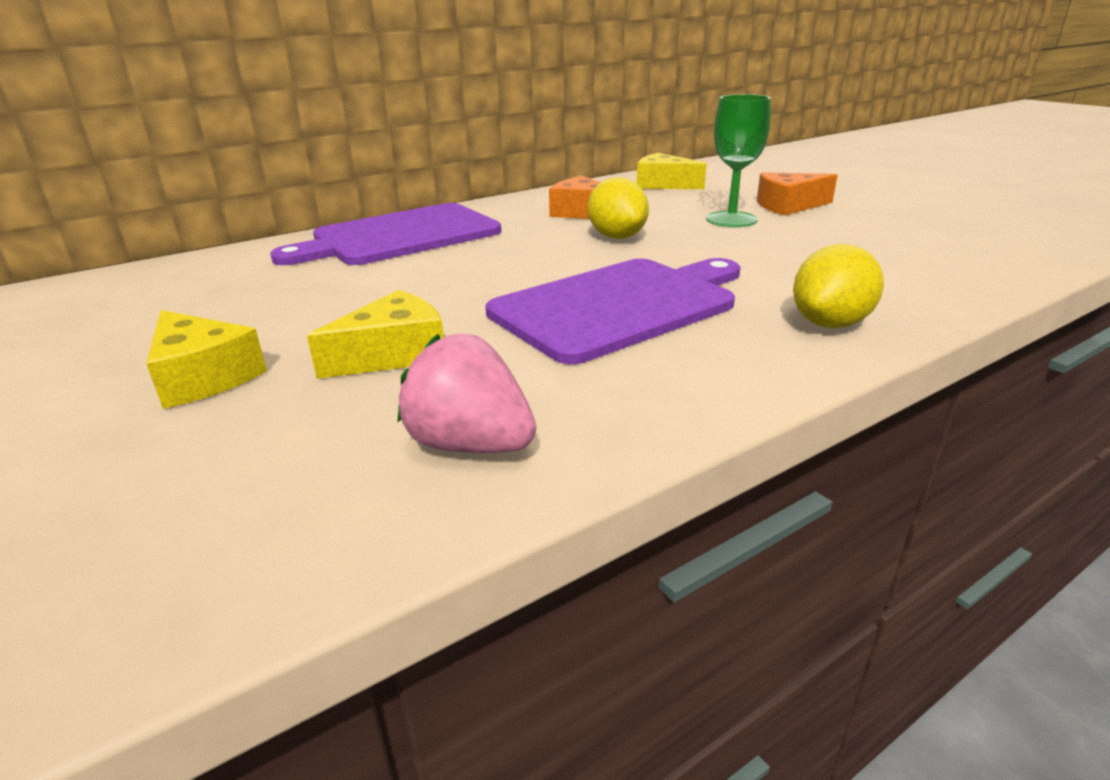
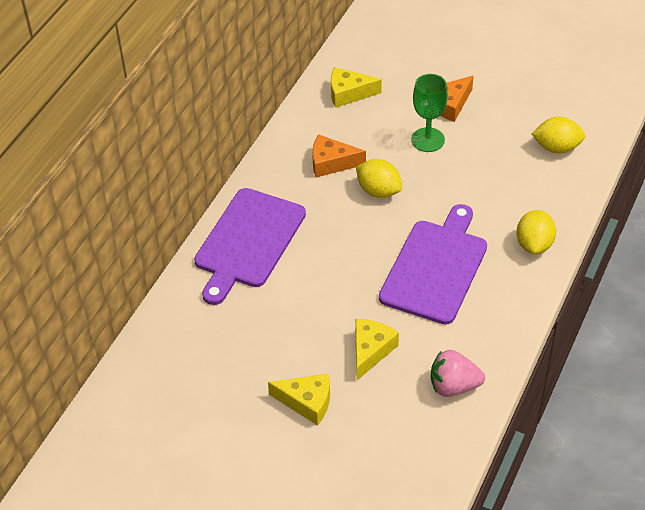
camera: 30 degrees left, 20 degrees up
(942, 254) = (556, 148): none -> yellow lemon

